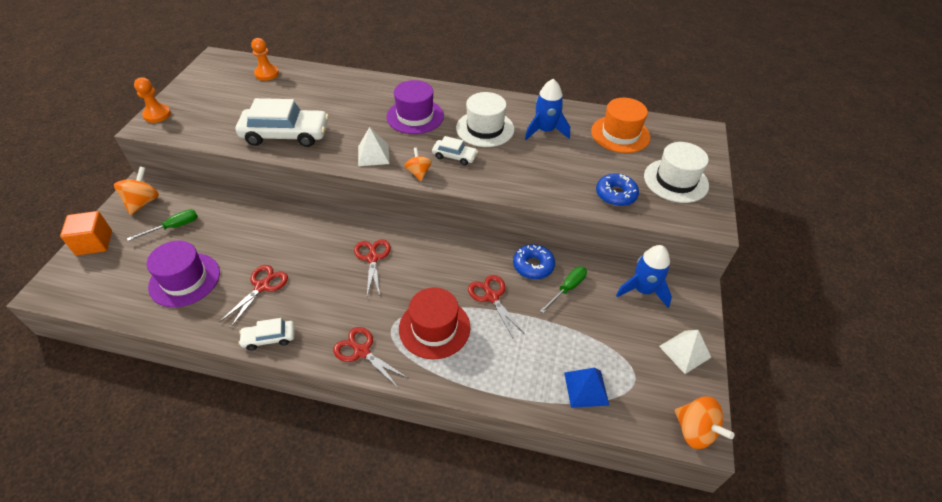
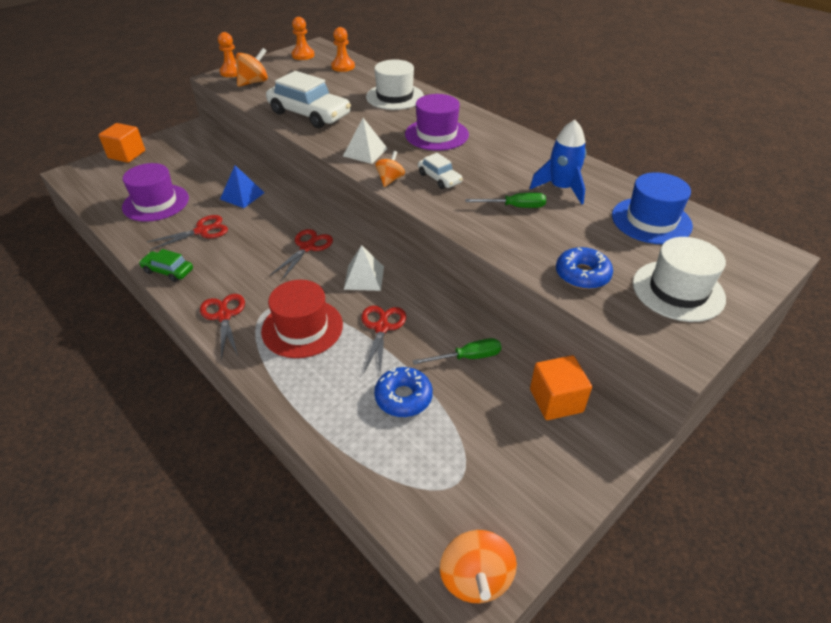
camera: 35 degrees right, 5 degrees down
(143, 202) = (183, 139): orange spinning top -> orange spinning top (254, 82)
(174, 227) = (186, 164): green screwdriver -> green screwdriver (515, 207)
(213, 73) = (303, 55): none -> orange pawn
(269, 338) = (168, 271): white car -> green car
(485, 128) = (496, 166): white hat -> white hat (395, 97)
(533, 266) = (451, 320): blue donut -> blue donut (403, 397)
(586, 388) = (393, 460): blue pyramid -> blue pyramid (242, 196)
(620, 134) = (651, 220): orange hat -> blue hat
(643, 290) = (556, 400): blue rocket -> orange cube
(684, 351) = (546, 489): white pyramid -> white pyramid (364, 277)

